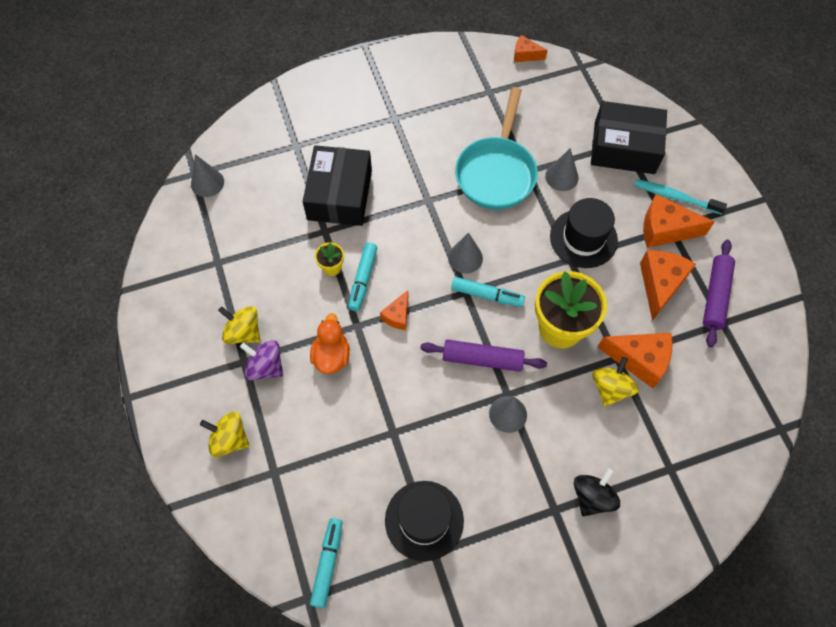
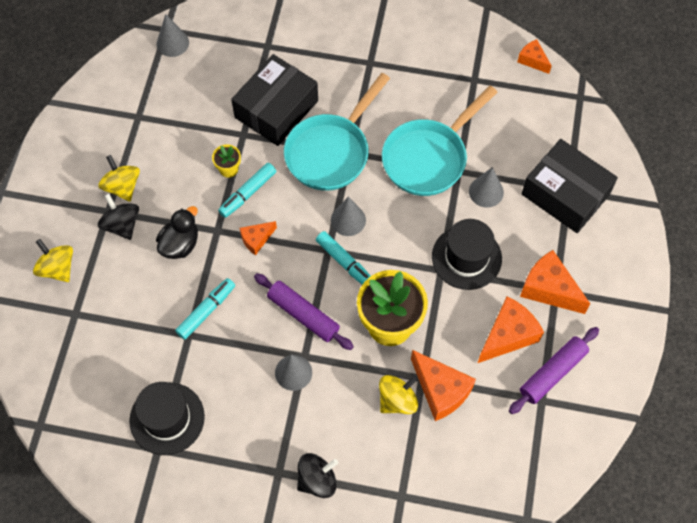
camera: 30 degrees right, 0 degrees up
(265, 367) = (122, 225): purple spinning top -> black spinning top
(327, 563) = (70, 408): turquoise marker -> turquoise marker (206, 311)
(331, 356) = (180, 244): orange duck -> black duck
(412, 208) = (331, 152): none -> turquoise pan
(675, 197) = (581, 264): turquoise toothbrush -> none

